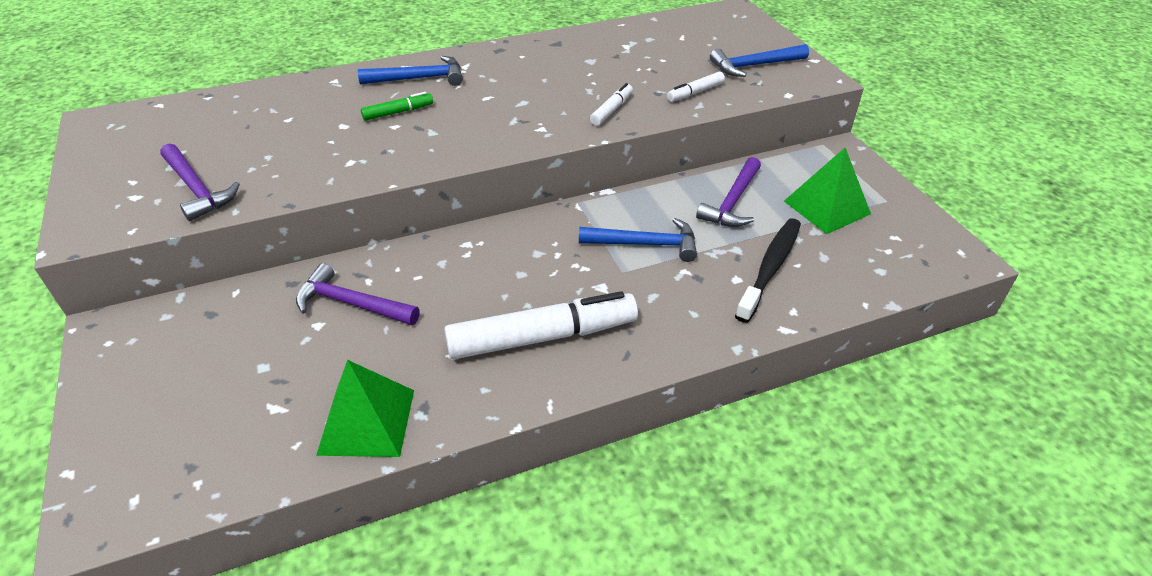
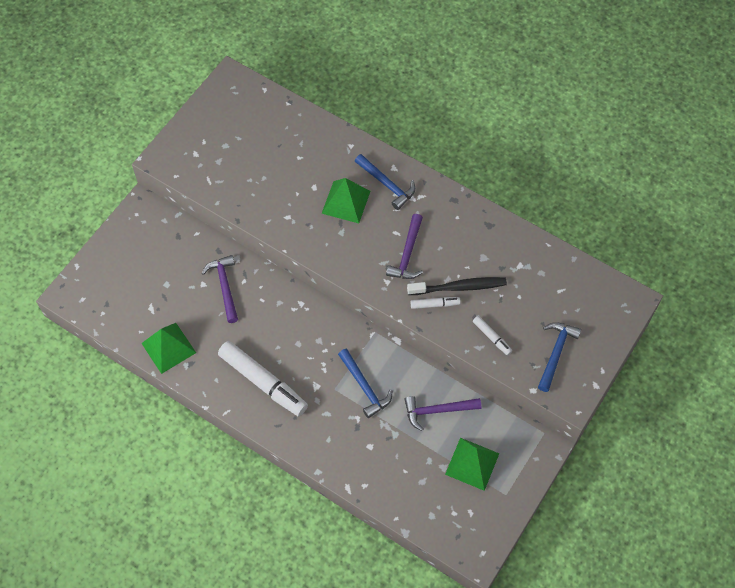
camera: 55 degrees right, 20 degrees up
(197, 189) = (219, 173): purple hammer -> purple hammer (407, 254)
(398, 112) = (346, 202): green marker -> green pyramid
(695, 92) = (492, 337): white marker -> white marker turned 150 degrees counterclockwise
(754, 66) = (555, 353): blue hammer -> blue hammer turned 75 degrees clockwise
(770, 268) = (391, 458): black toothbrush -> black toothbrush (459, 287)

